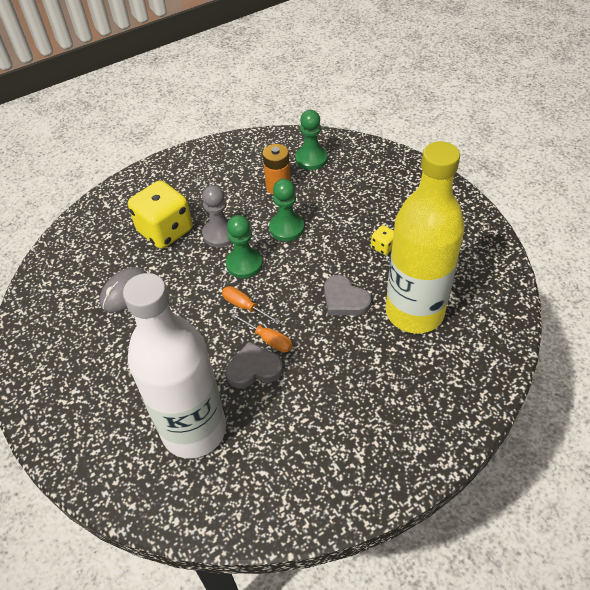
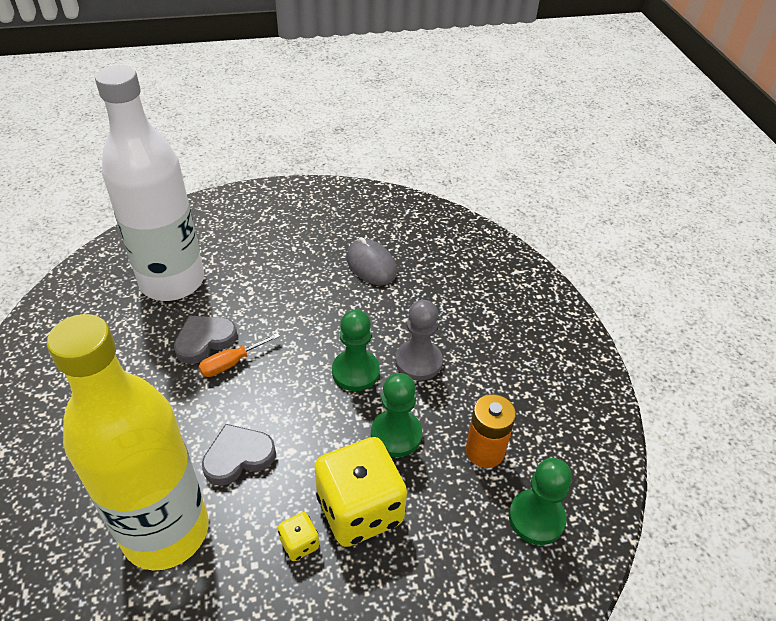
camera: 105 degrees right, 5 degrees down
(165, 231) = (448, 312): yellow dice -> yellow dice (360, 509)
(244, 306) = (290, 355): orange screwdriver -> none
(254, 368) = (204, 340): grey heart -> grey heart turned 135 degrees counterclockwise

